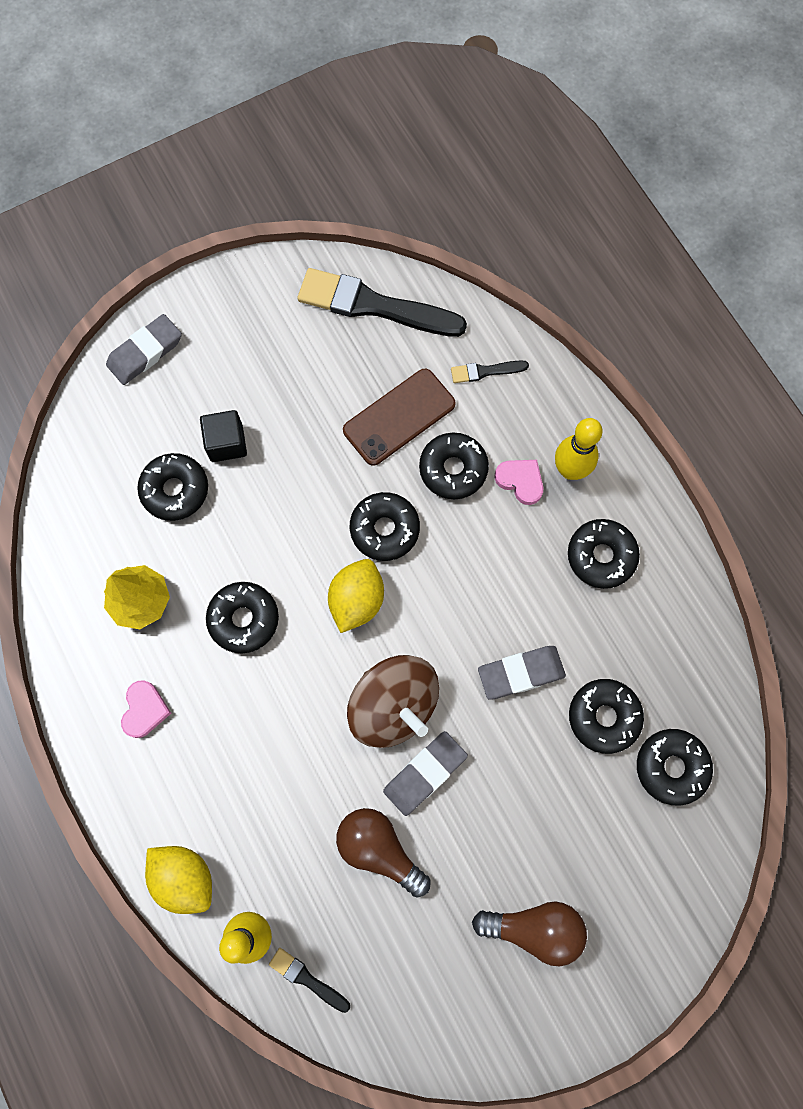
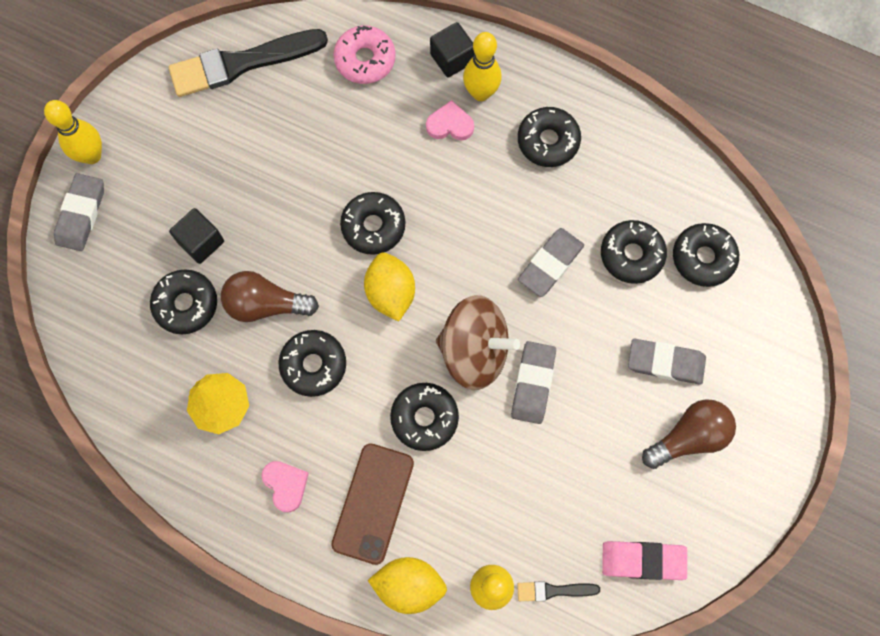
camera: 35 degrees left, 0 degrees up
(190, 306) = (92, 155): none -> yellow bowling pin
(379, 849) = (539, 461): brown light bulb -> brown light bulb (265, 304)
(399, 417) = (323, 136): brown phone -> brown phone (373, 503)
(407, 1013) = (643, 560): none -> pink eraser
(453, 469) = (393, 148): black donut -> black donut (424, 418)
(485, 371) = (365, 60): black brush -> pink donut
(563, 842) = (665, 362): none -> grey eraser
(566, 421) = (452, 58): none -> black cube

